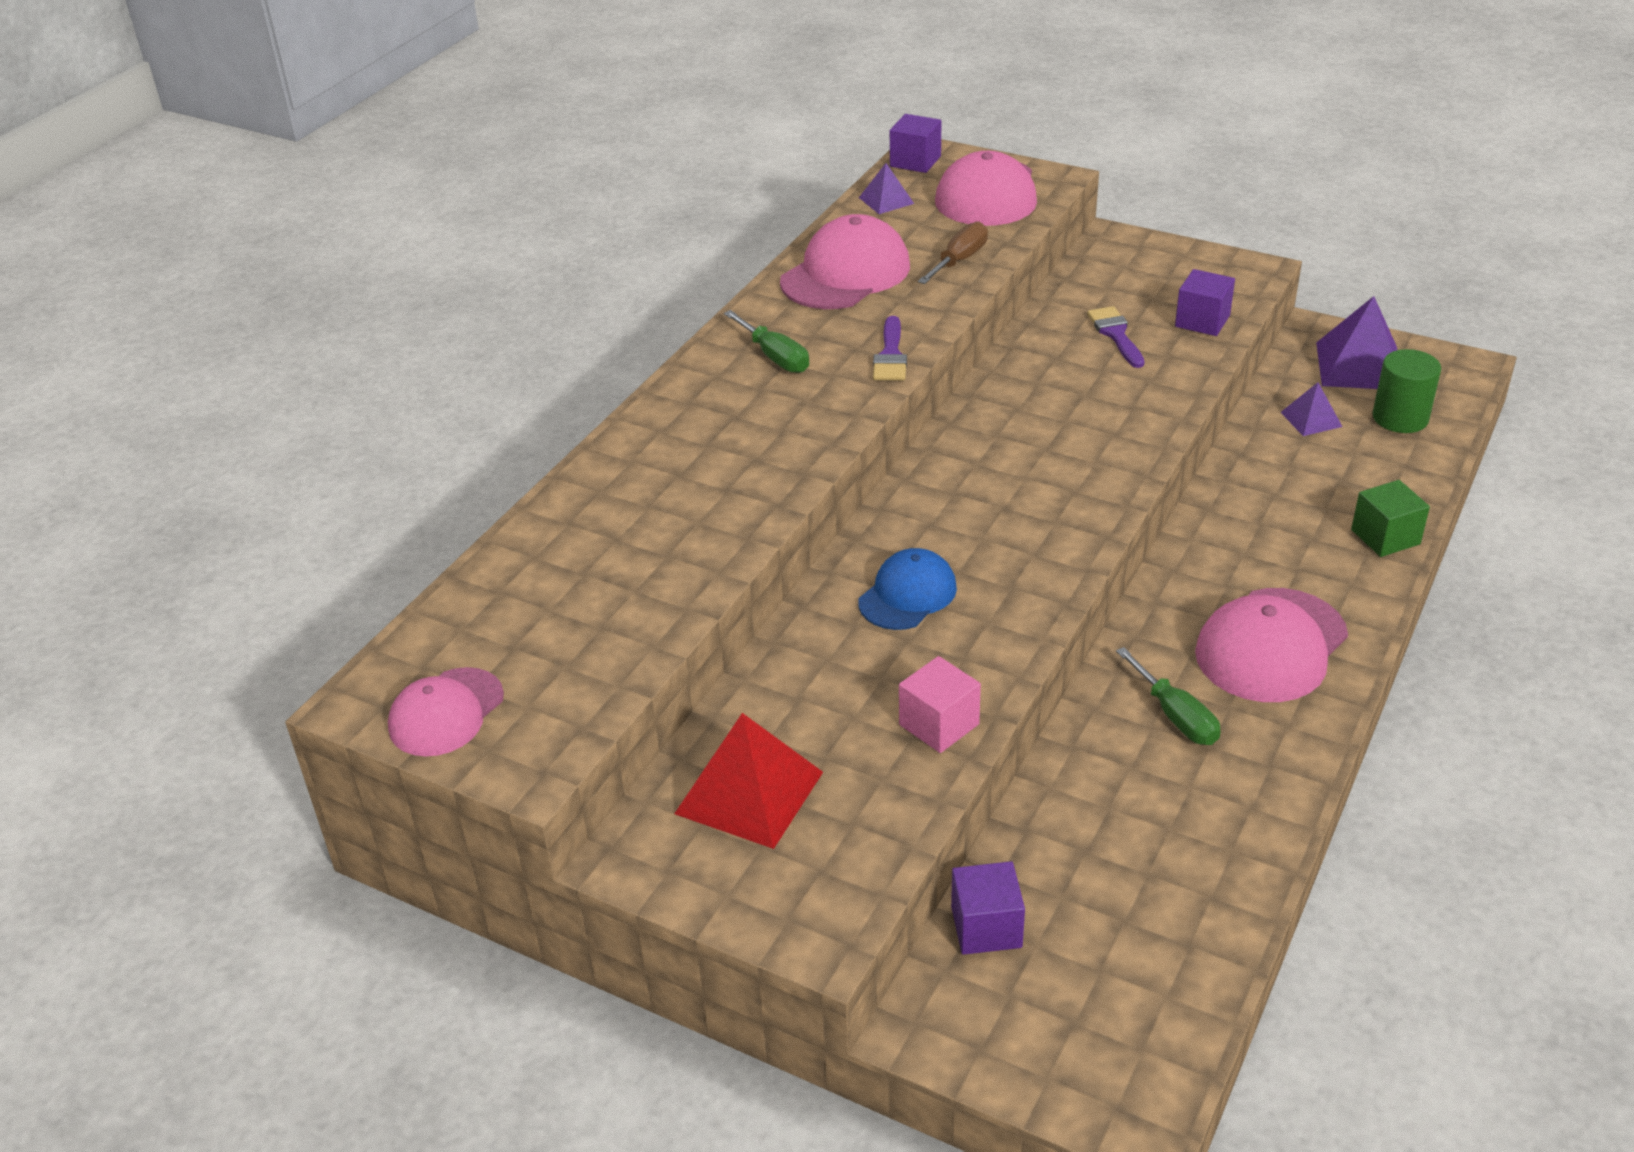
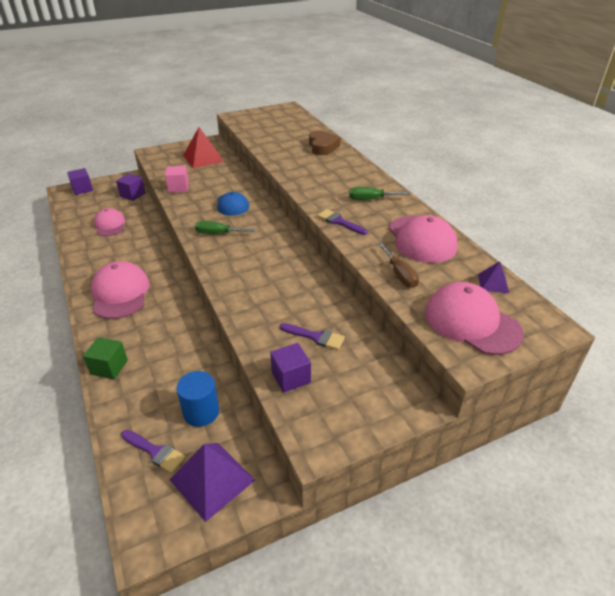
camera: 125 degrees right, 0 degrees up
(446, 712) = (268, 113): pink cap -> pink cap (110, 225)
(597, 507) = (322, 147): none -> brown heart
(915, 161) = (541, 317): purple cube -> purple cube (82, 189)
(1175, 716) = (132, 256): green screwdriver -> green screwdriver (218, 233)
(1311, 419) = (201, 412): purple pyramid -> blue cylinder
(1400, 418) = (155, 452): green cylinder -> purple brush

